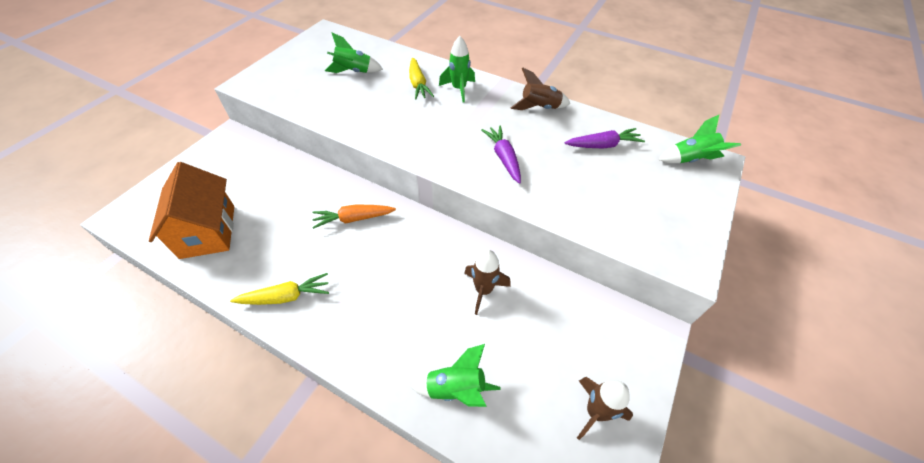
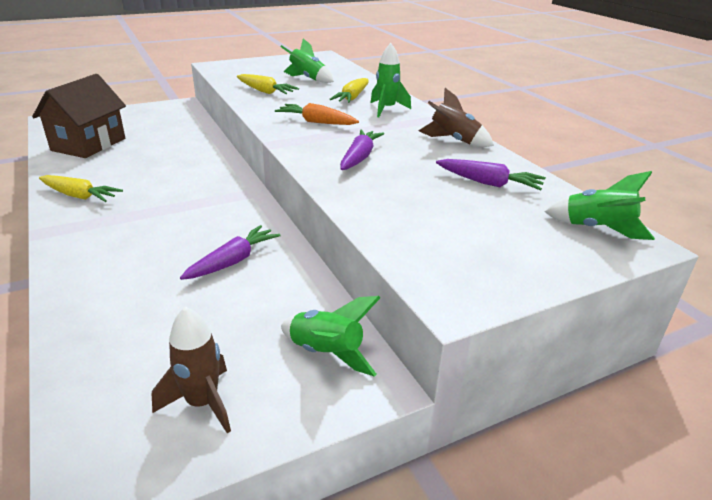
camera: 35 degrees right, 20 degrees down
(208, 231) = (89, 144): orange house -> brown house
(340, 105) = (265, 91): none -> yellow carrot
(353, 219) = (195, 175): orange carrot -> orange carrot (316, 122)
(456, 388) = (107, 310): green rocket -> green rocket (327, 353)
(483, 290) = (233, 261): brown rocket -> purple carrot

